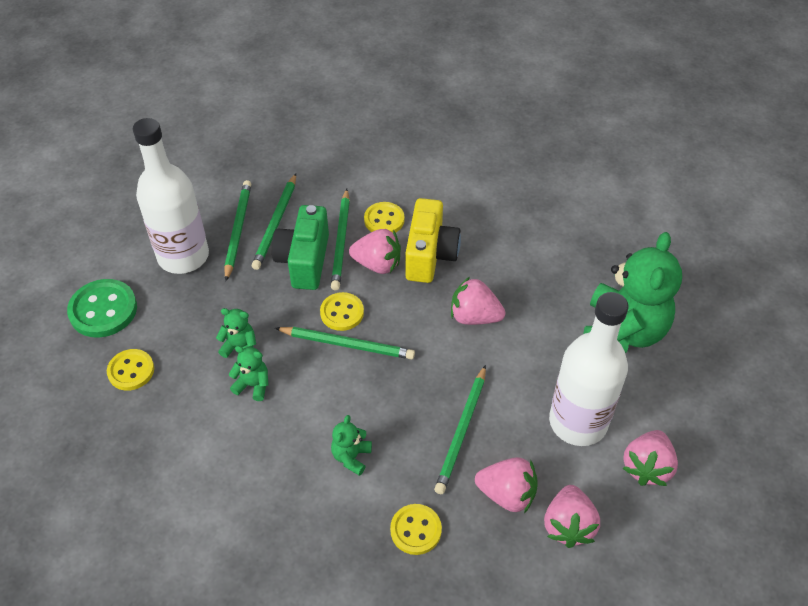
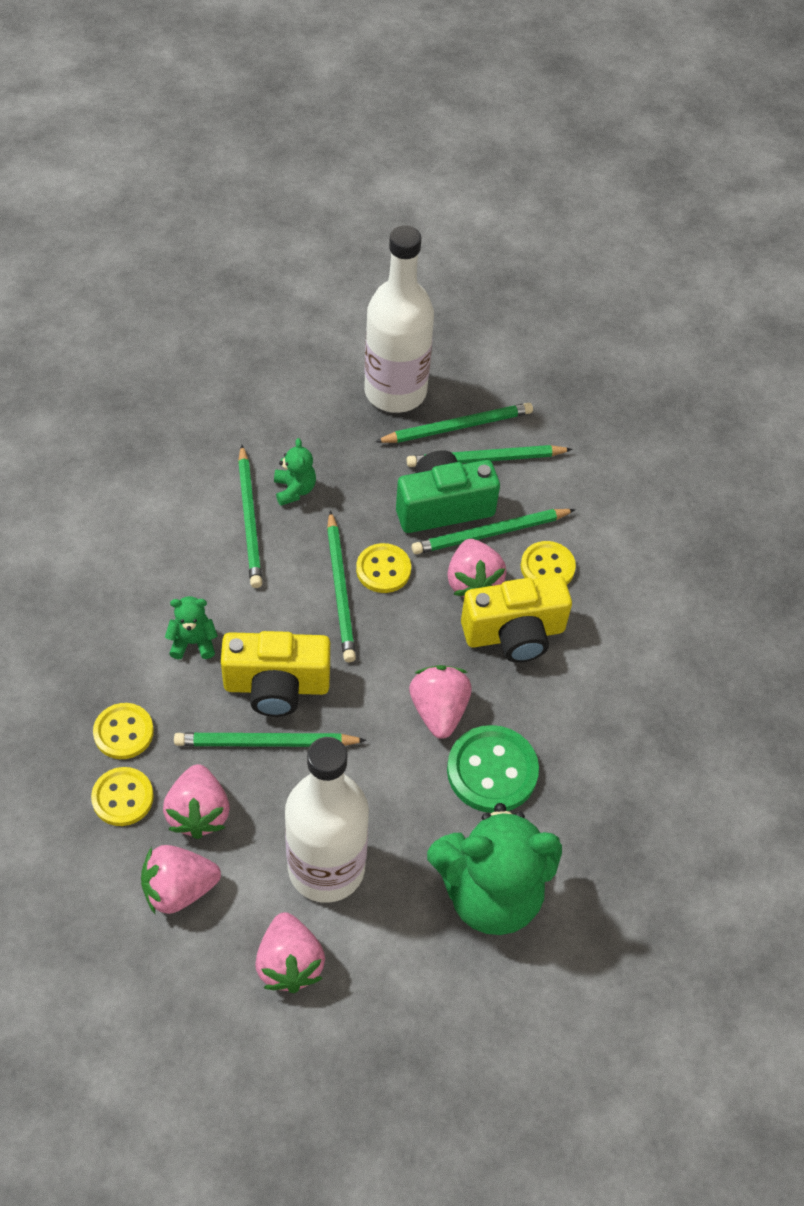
camera: 65 degrees right, 5 degrees up
(103, 310) = (291, 352): green button -> green button (492, 771)
(131, 371) = (225, 407): yellow button -> yellow button (123, 798)
(253, 385) = (250, 519): green teddy bear -> green pencil
(415, 410) = (276, 686): none -> yellow camera
(647, 467) = (289, 963): pink strawberry -> pink strawberry turned 105 degrees counterclockwise

